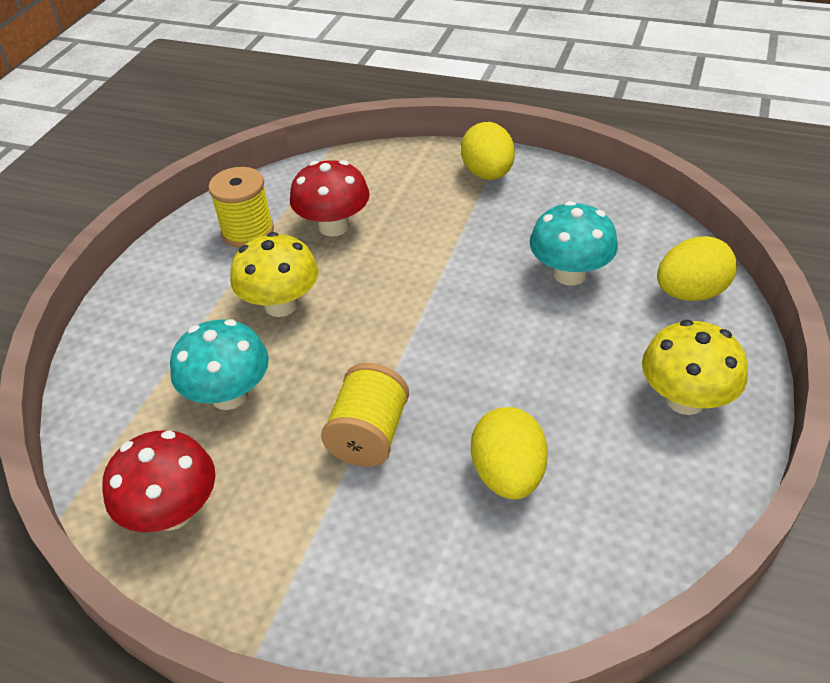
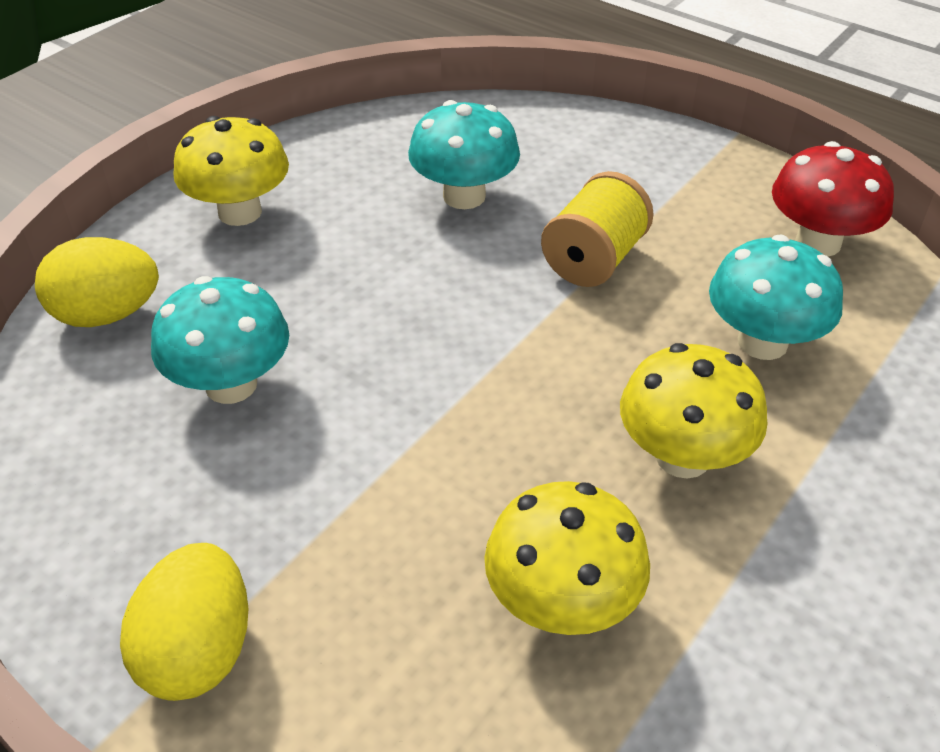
camera: 165 degrees left, 0 degrees up
(248, 232) = (738, 646): yellow spool -> none
(334, 226) = (562, 603): red mushroom -> yellow mushroom
(508, 475) = (464, 196): yellow egg -> turquoise mushroom

